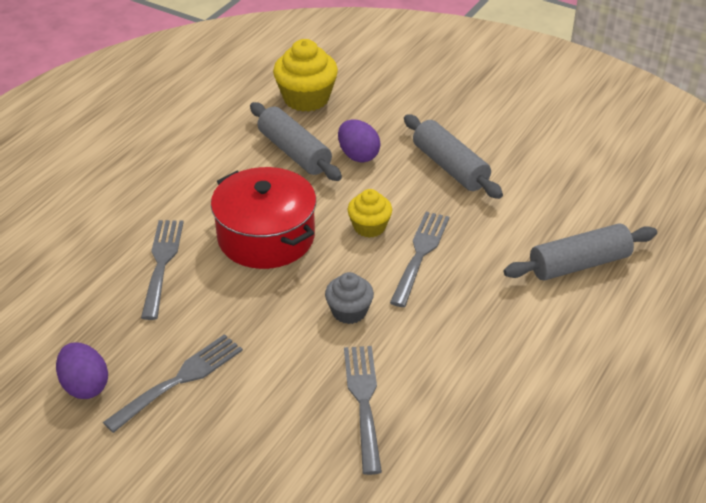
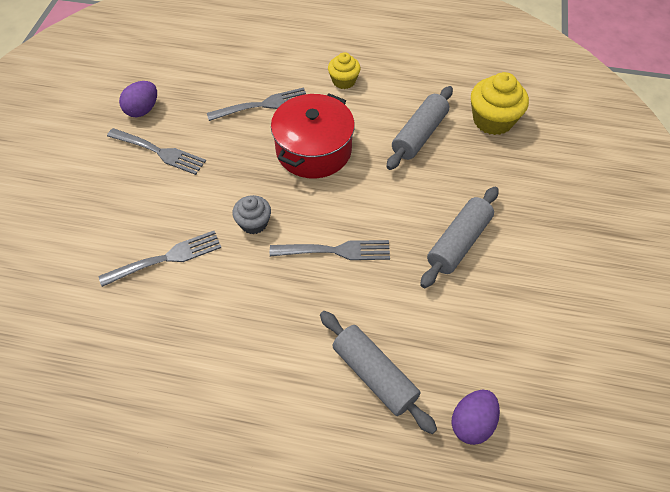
camera: 70 degrees right, 15 degrees up
(358, 155) = (438, 175): purple egg -> purple egg (472, 423)
(369, 227) = (353, 208): yellow cupcake -> yellow cupcake (343, 81)

